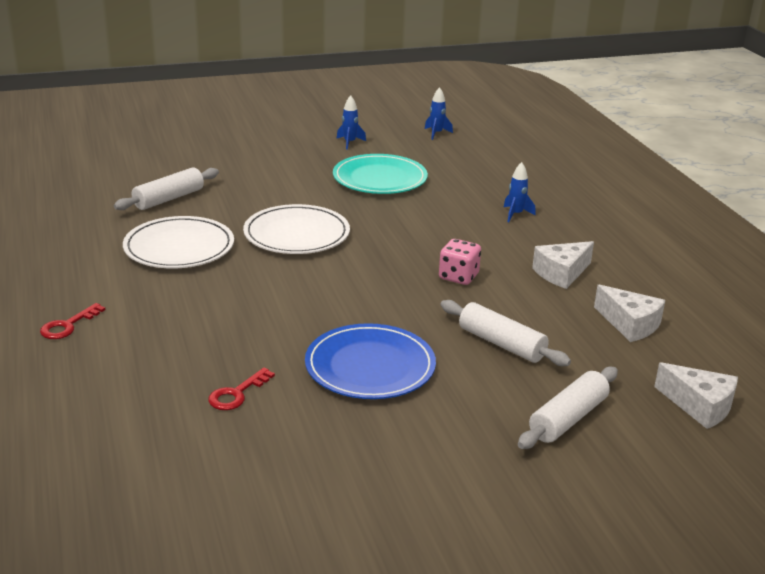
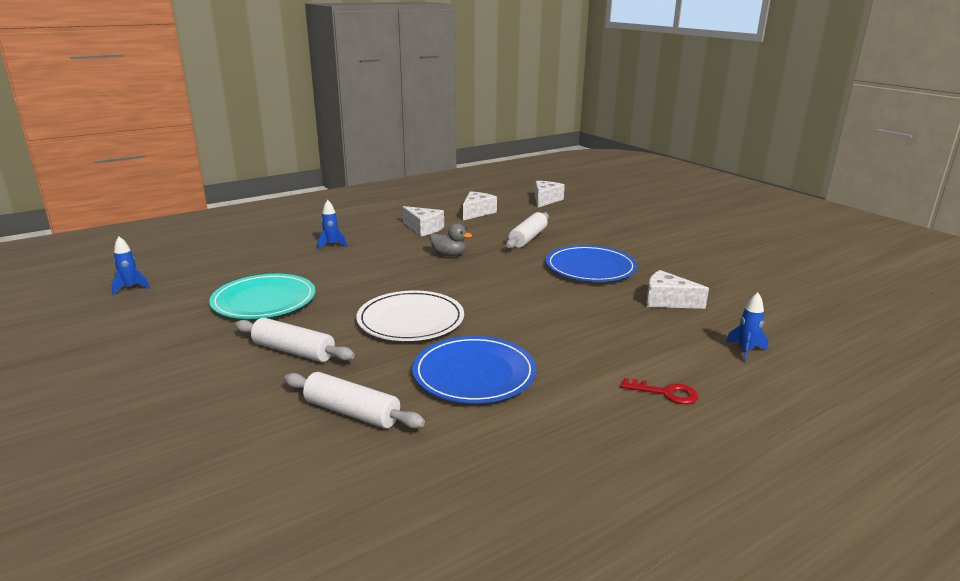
camera: 105 degrees left, 5 degrees down
(179, 247) = (474, 374): white plate -> blue plate
(237, 394) = (667, 301): red key -> white cheese
(349, 143) = (154, 329): blue rocket -> blue rocket (745, 351)
(458, 277) = (449, 255): pink dice -> grey duck
(568, 418) = (586, 221): white rolling pin -> white rolling pin (293, 351)

